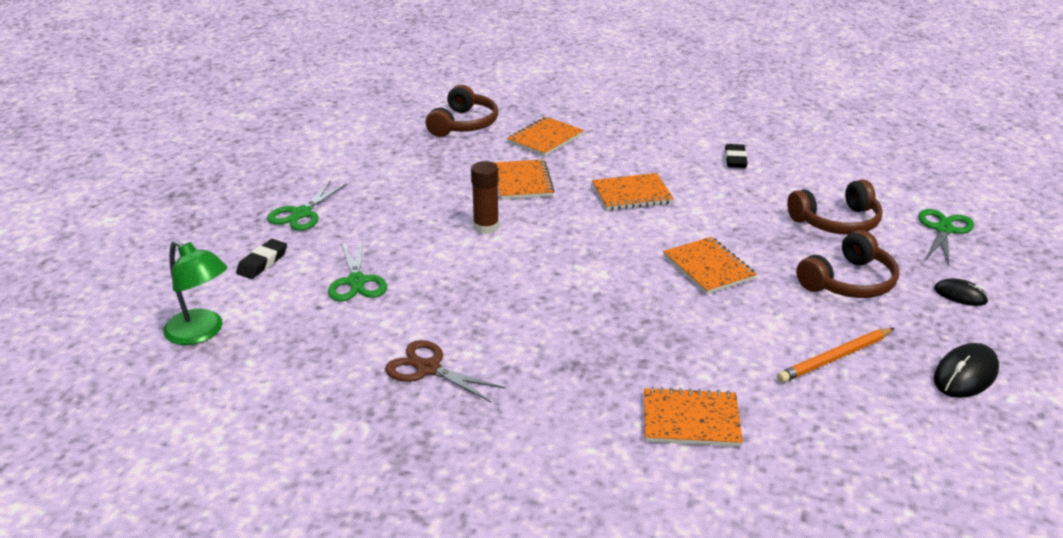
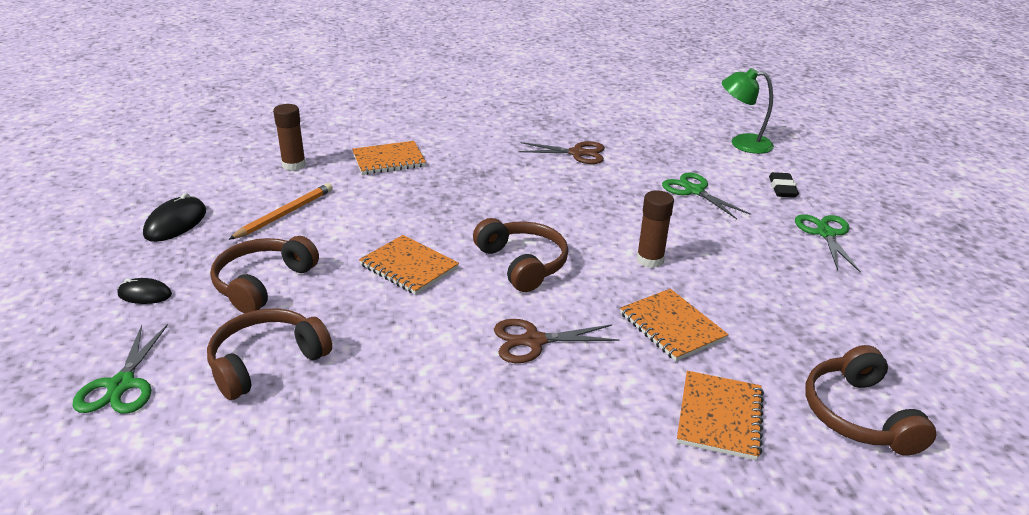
camera: 155 degrees right, 0 degrees up
(602, 248) = (522, 264): none -> brown headphones
(632, 194) = (533, 341): orange notebook -> brown scissors
(735, 160) = (420, 452): black eraser -> none
(829, 443) = (294, 165): none -> brown glue stick

